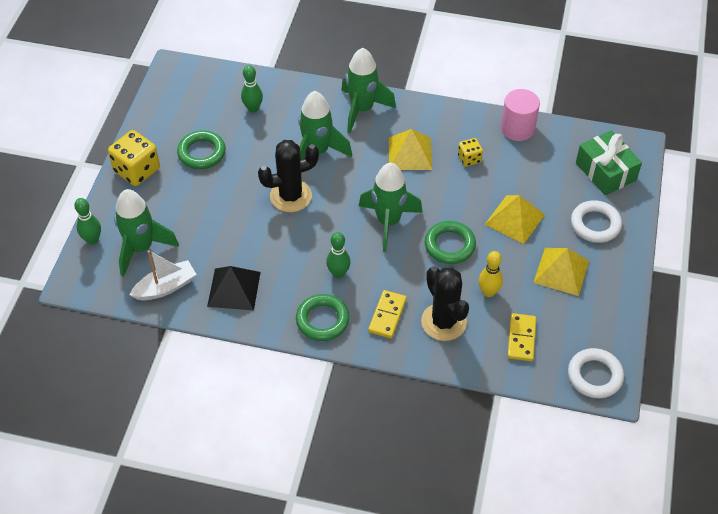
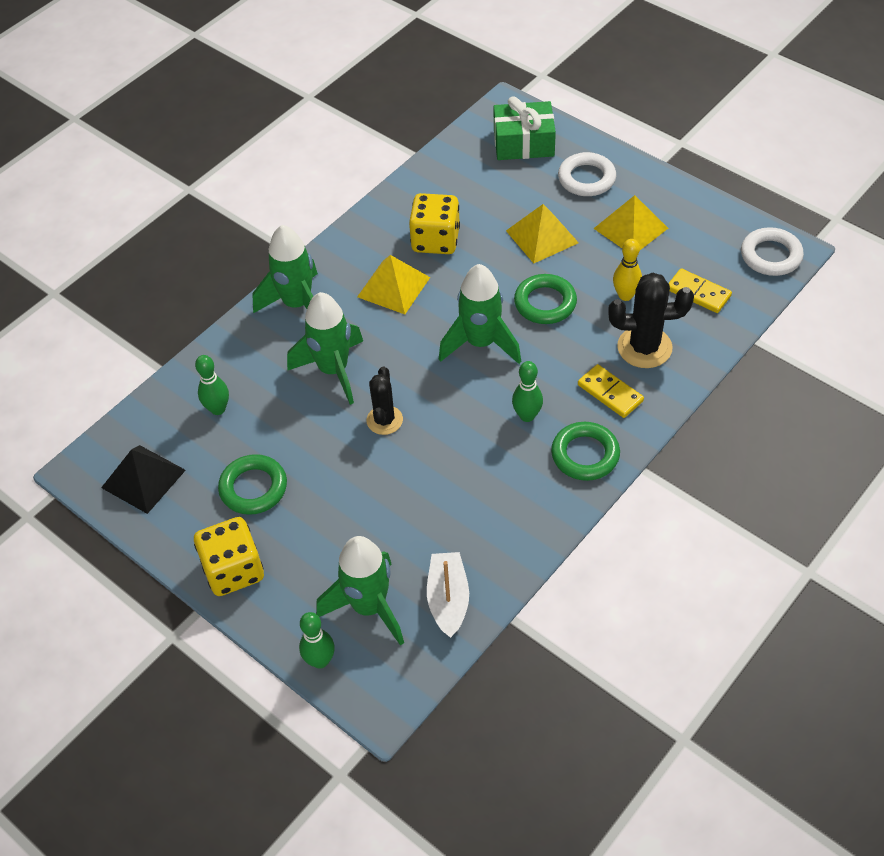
camera: 60 degrees left, 0 degrees up
(234, 289) = (492, 526): black pyramid -> black pyramid (143, 478)
(291, 196) = (384, 420): black cactus -> black cactus, size x0.65
(469, 159) = (435, 240): yellow dice -> yellow dice, size x1.83
(517, 128) = (420, 185): pink cylinder -> none

